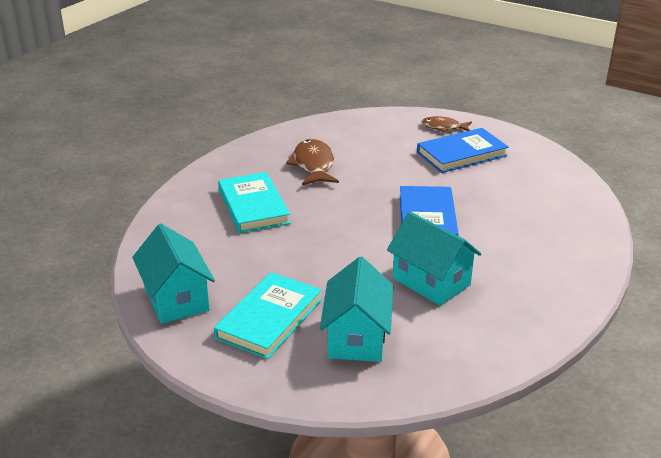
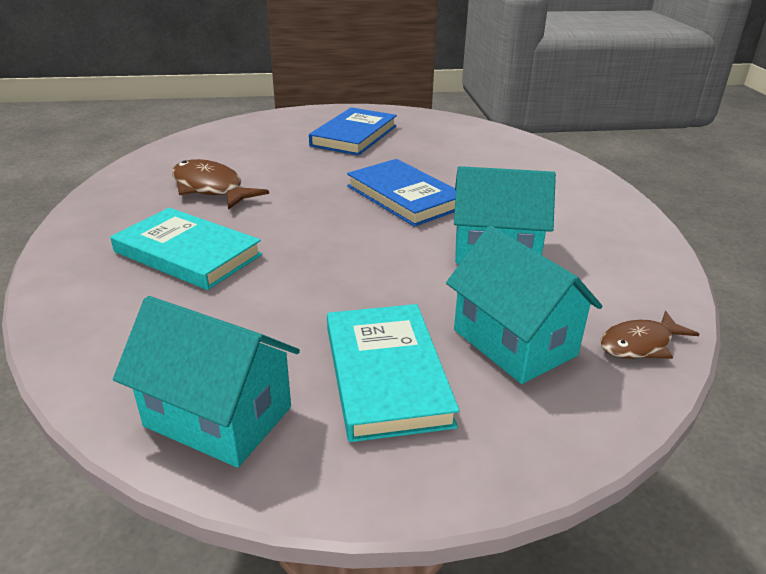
camera: 40 degrees left, 0 degrees up
(443, 127) = (305, 120): brown fish -> brown fish (640, 344)

